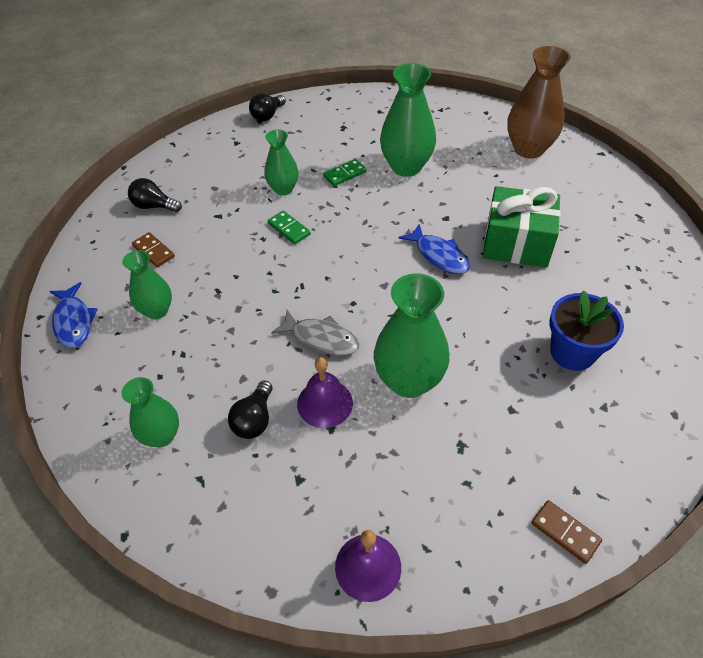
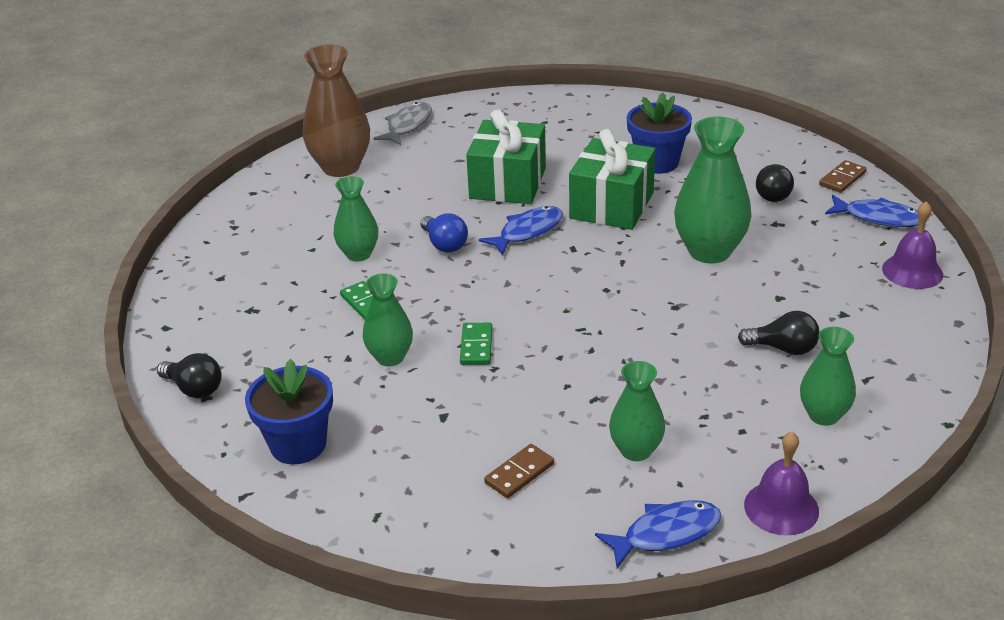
camera: 90 degrees left, 15 degrees down
(154, 206) = (414, 490): black light bulb -> black light bulb (774, 194)
(208, 158) = (298, 444): none -> blue flower pot
(289, 229) = (476, 346): green domino -> green domino turned 45 degrees counterclockwise
(321, 339) = (663, 309): grey fish -> grey fish (408, 125)
(325, 403) = (750, 302): purple bell -> purple bell (781, 507)
(406, 167) = (358, 254): green vase -> green vase, size x0.60
(419, 209) = (444, 244): none -> blue light bulb
(478, 555) = (878, 218): none -> blue fish
(485, 312) = (611, 205): none -> green gift

